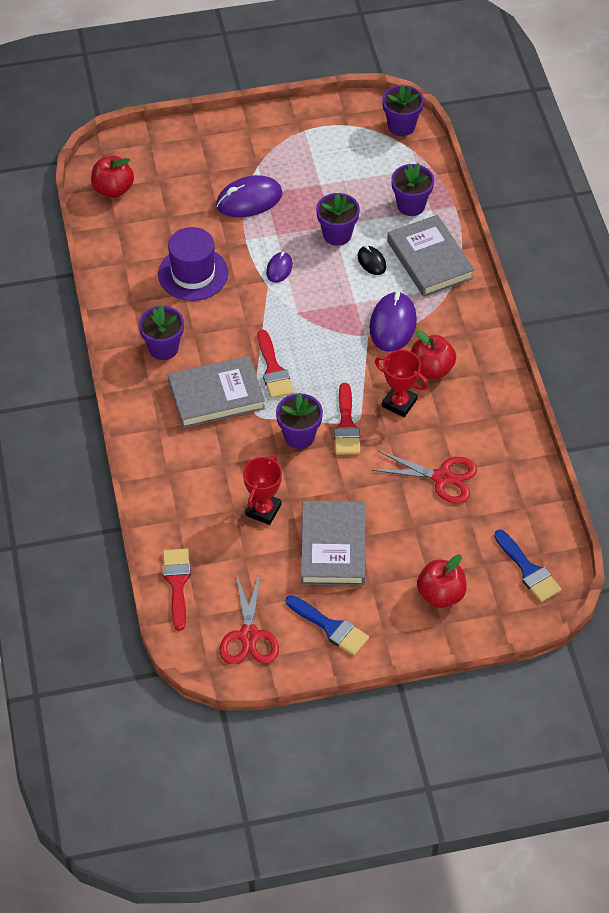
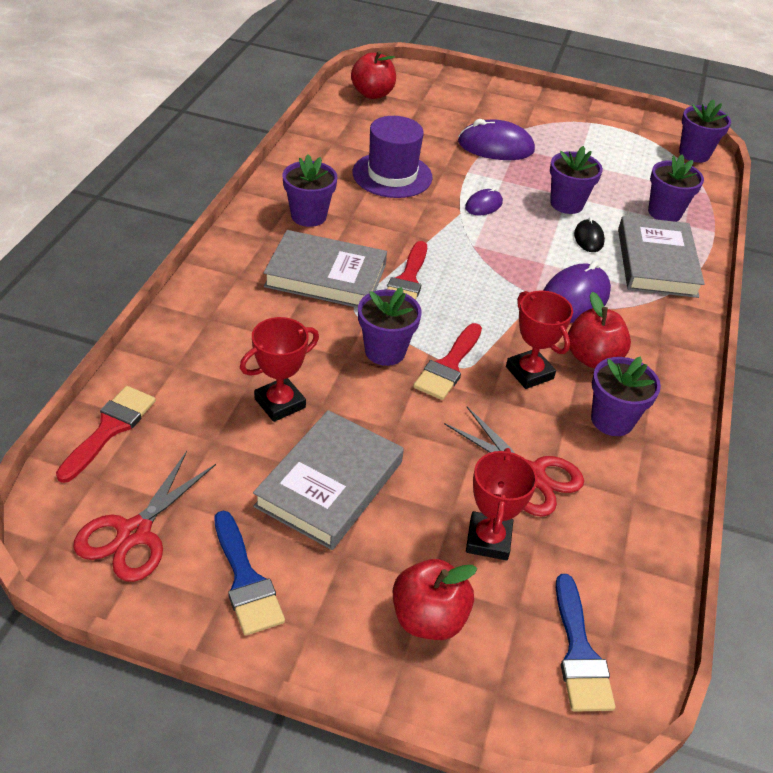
camera: 25 degrees right, 10 degrees down
(444, 532) = (488, 540): none -> red trophy
(469, 412) = (612, 420): none -> purple flower pot

